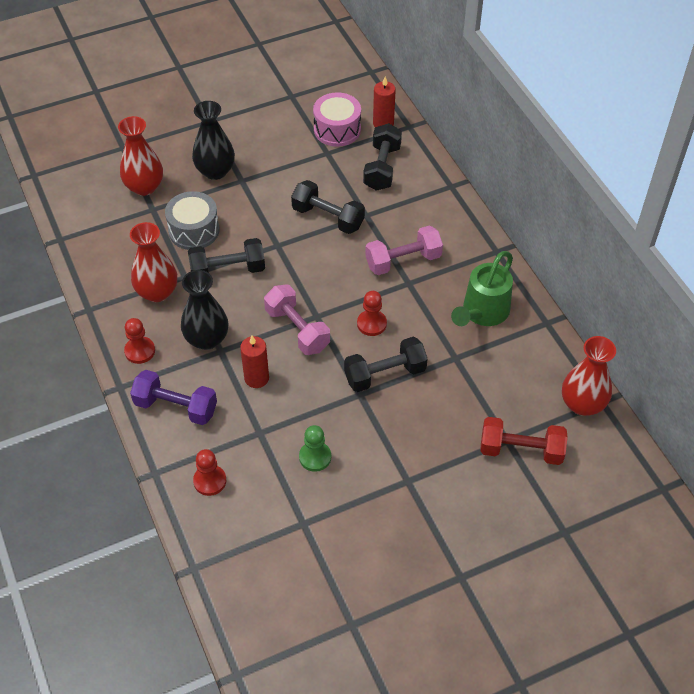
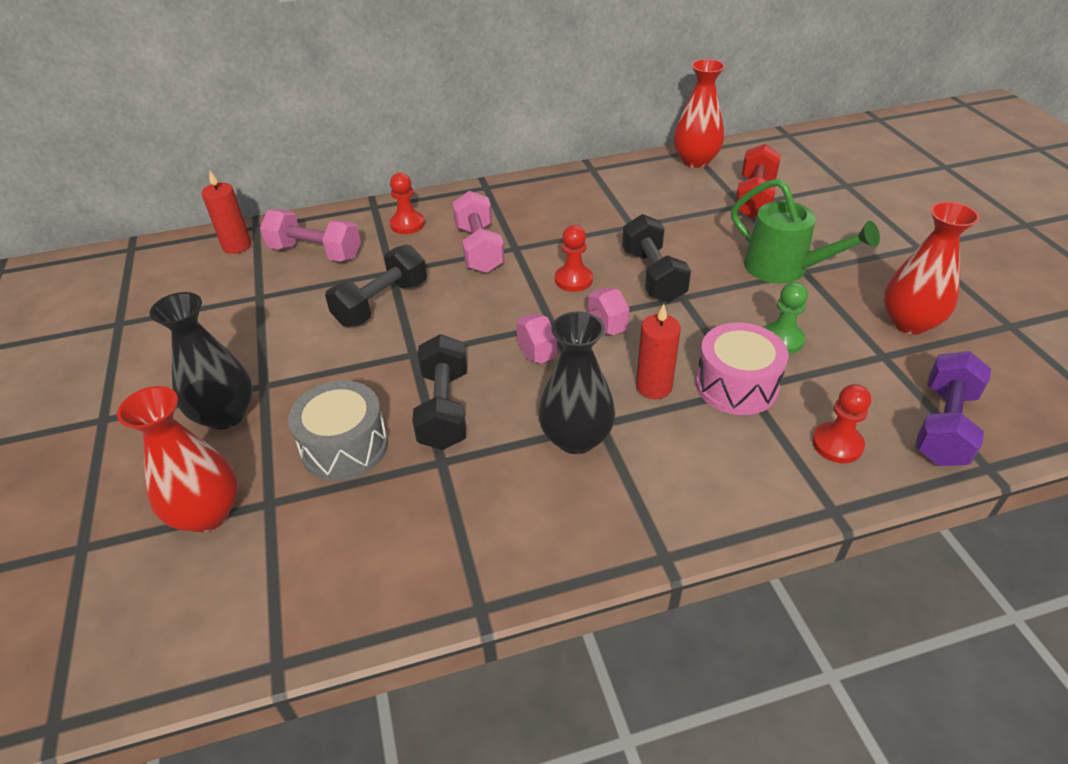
camera: 80 degrees left, 10 degrees down
(140, 351) = (590, 526): red pawn -> red pawn (407, 224)
(157, 292) = (465, 499): red vase -> red vase (909, 323)
(176, 407) = (706, 480): purple dumbbell -> purple dumbbell (943, 426)
(337, 129) = (220, 284): pink drum -> pink drum (736, 385)
(382, 168) = (315, 253): black dumbbell -> pink dumbbell
(482, 313) = (571, 203): green watering can -> green watering can (784, 269)

